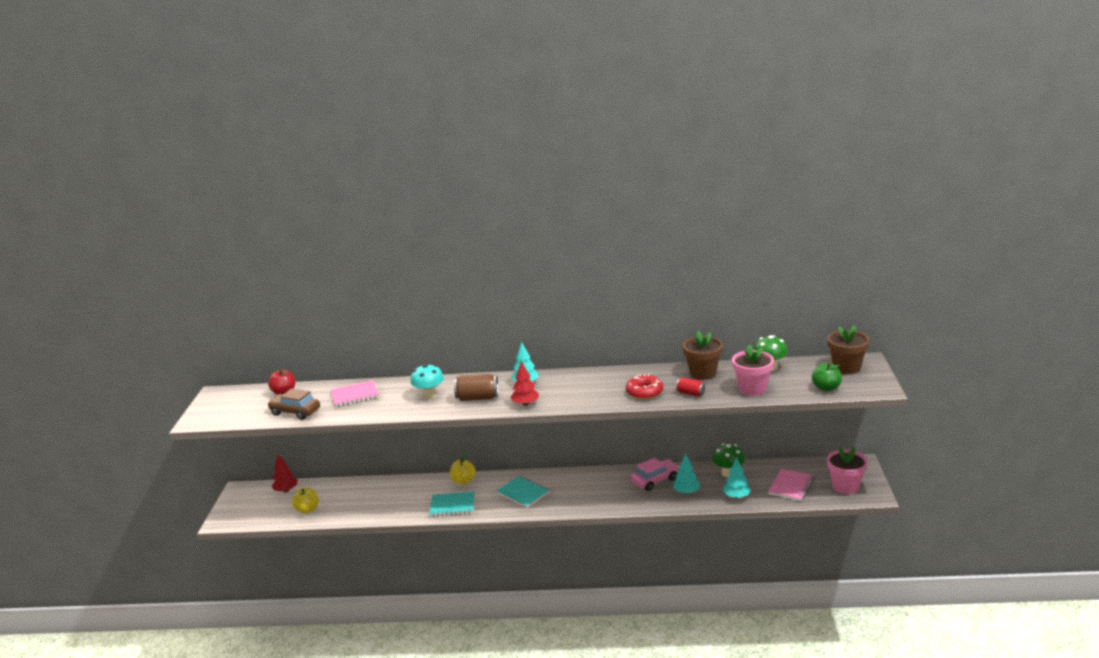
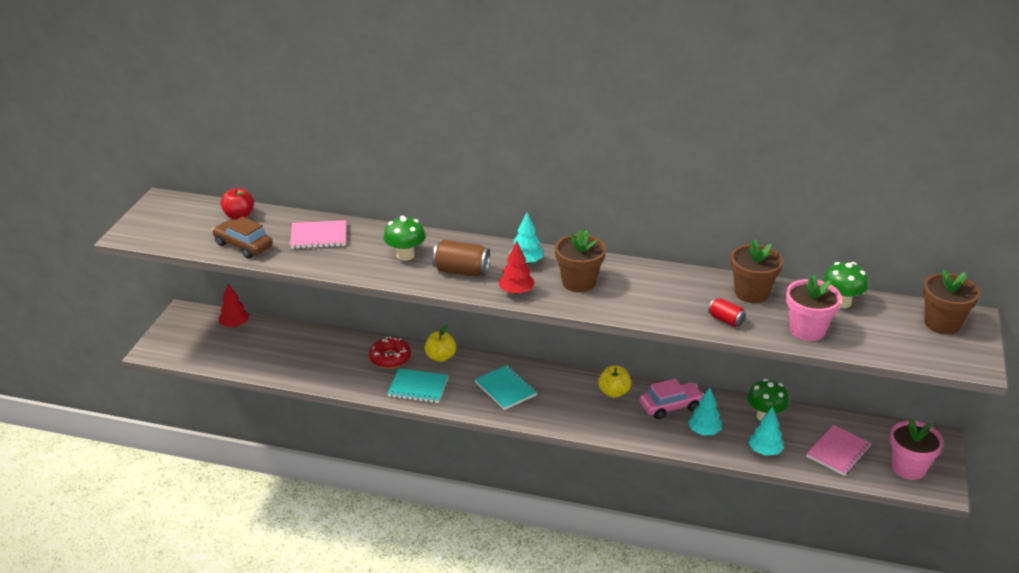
camera: 10 degrees right, 10 degrees up
(307, 510) = (251, 356): yellow apple -> yellow apple (614, 392)
(429, 395) = (405, 255): turquoise mushroom -> green mushroom
(571, 389) = (578, 282): none -> brown flower pot
(644, 392) = (668, 306): red donut -> red donut (390, 358)
(826, 388) = (904, 349): green apple -> none

